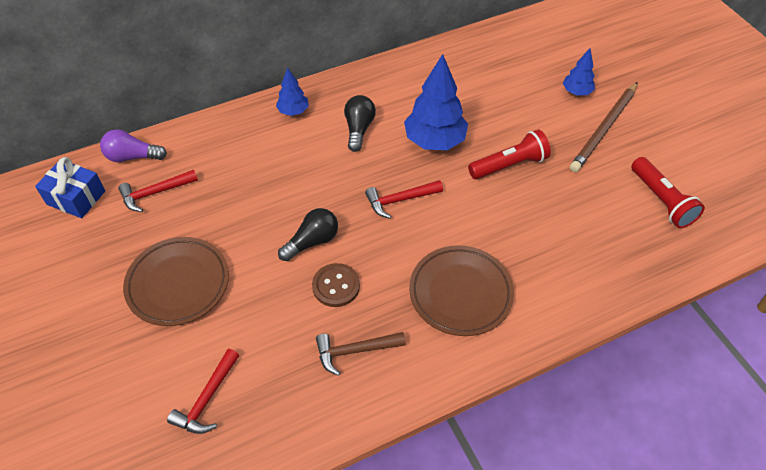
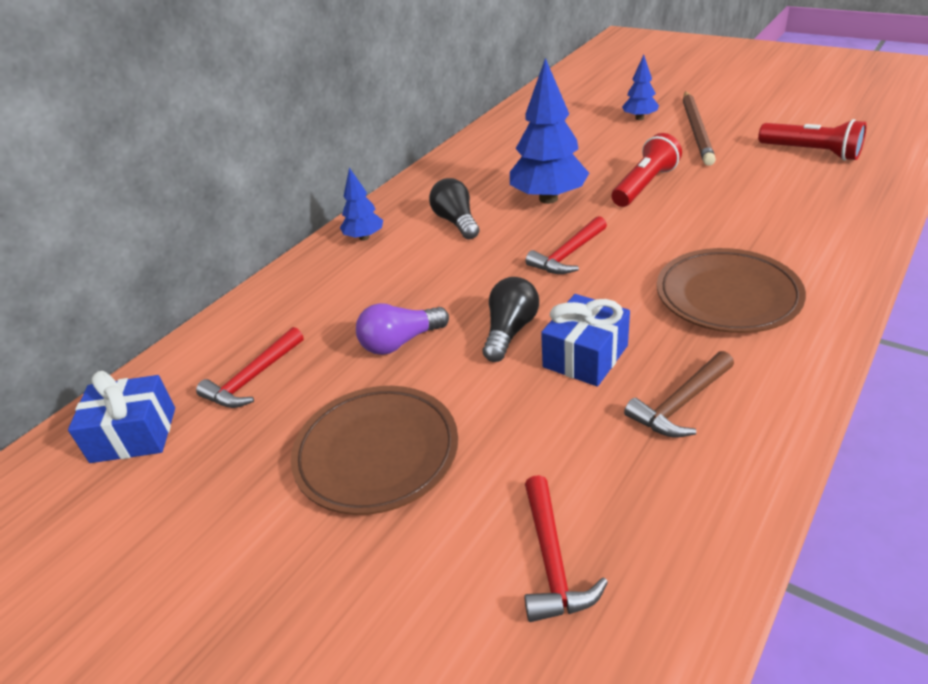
camera: 25 degrees left, 15 degrees down
(132, 157) = (187, 358): purple light bulb -> purple light bulb (400, 342)
(336, 286) = (585, 356): brown button -> blue gift

